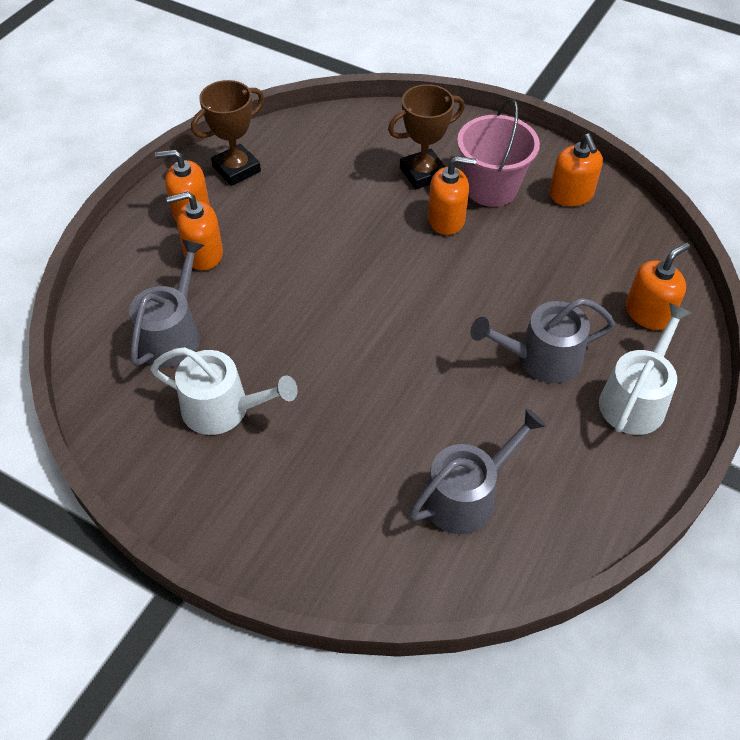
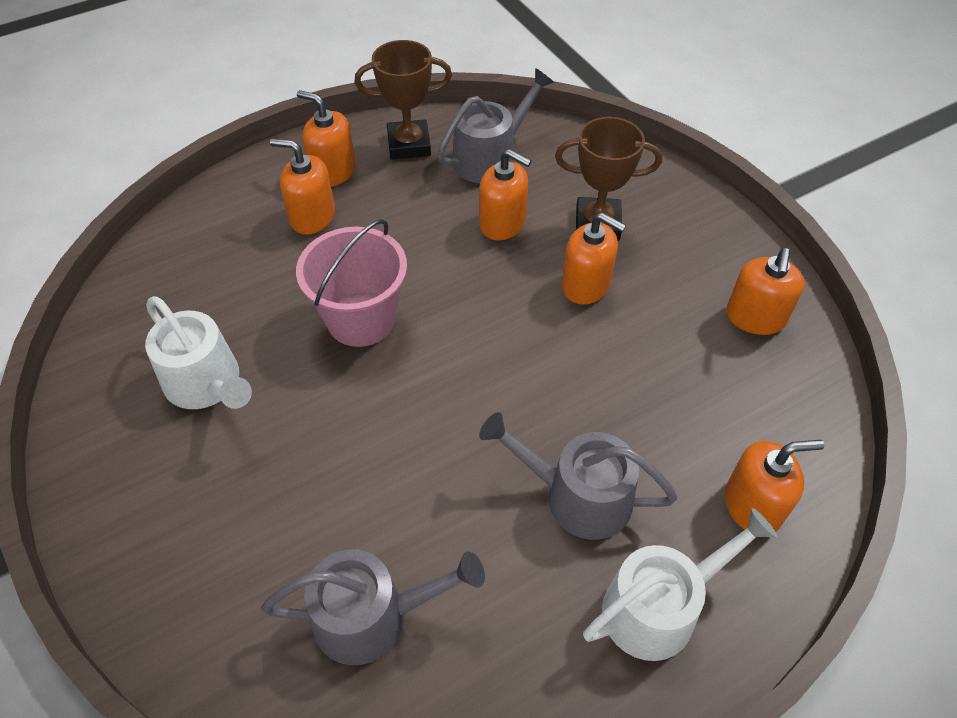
camera: 30 degrees right, 0 degrees up
(172, 334) = (221, 284): grey watering can -> grey watering can (490, 157)
(355, 200) = (502, 223): none -> orange soap dispenser
(491, 188) = (663, 271): pink bucket -> pink bucket (361, 319)

